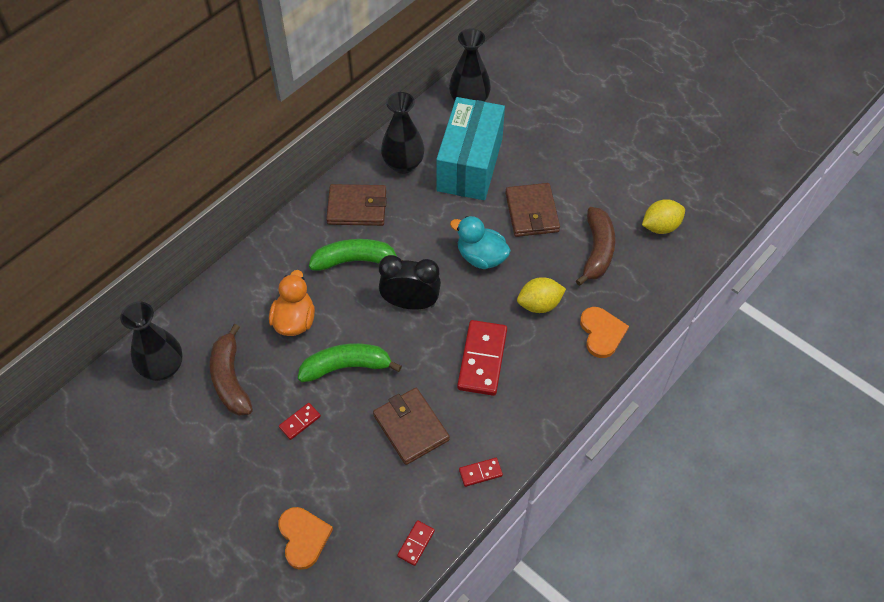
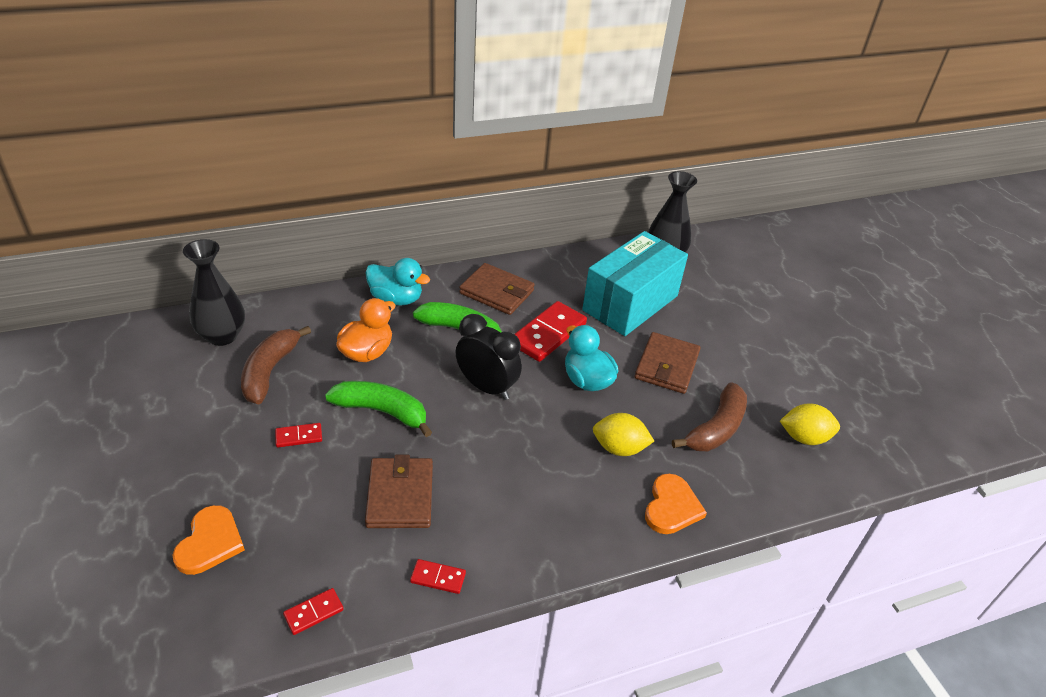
camera: 25 degrees right, 15 degrees down
(279, 257) = (396, 299): none -> turquoise duck
(403, 164) = (565, 278): black vase -> none
(482, 359) = (522, 469): red domino -> red domino (548, 334)

